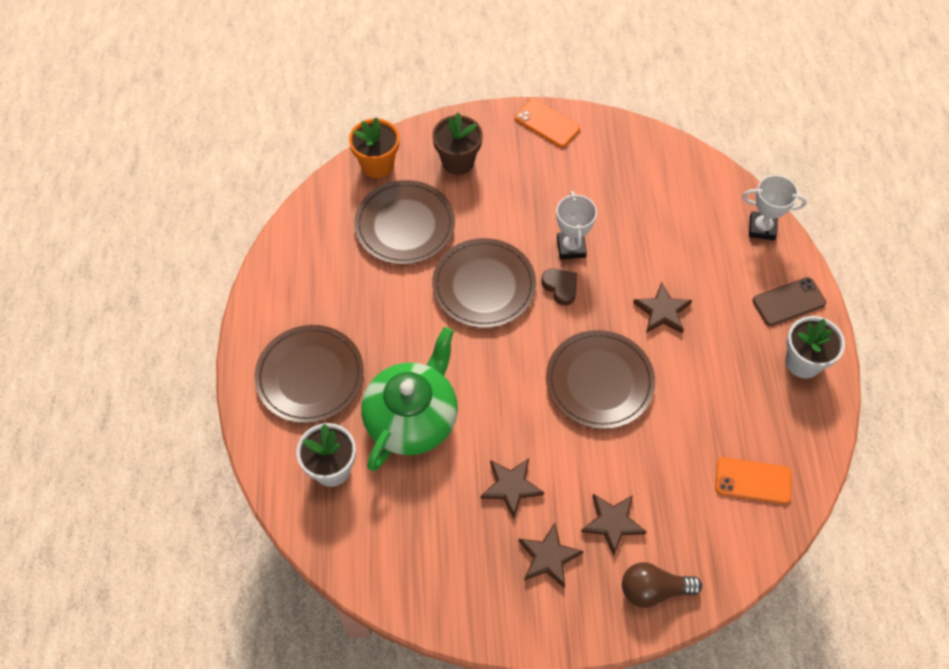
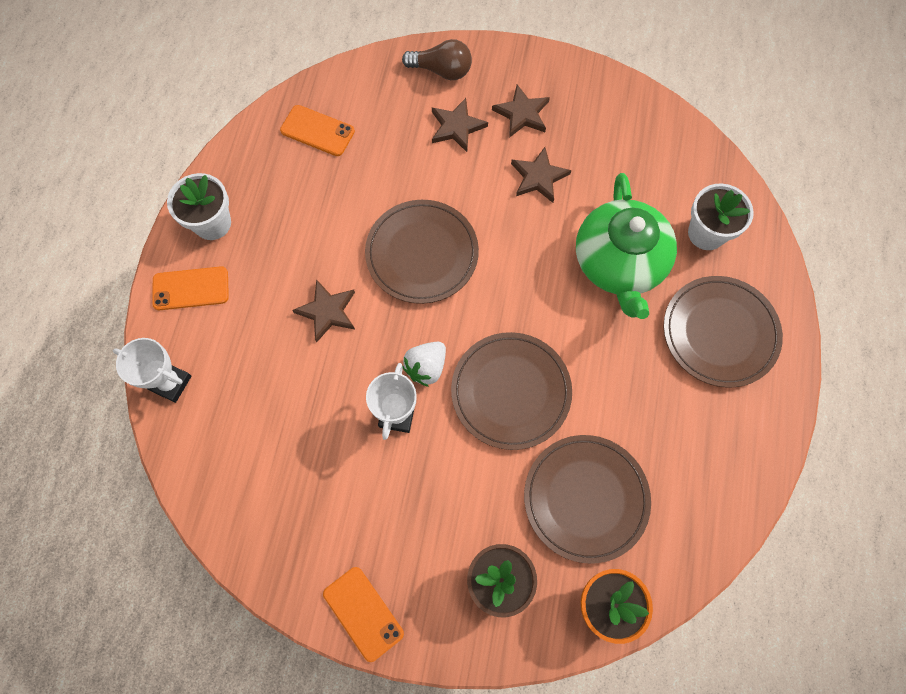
camera: 165 degrees left, 10 degrees up
(412, 417) = (619, 263): green teapot -> green teapot turned 45 degrees counterclockwise
(560, 287) = (426, 367): brown heart -> white strawberry
(788, 302) = (191, 288): brown phone -> orange phone

